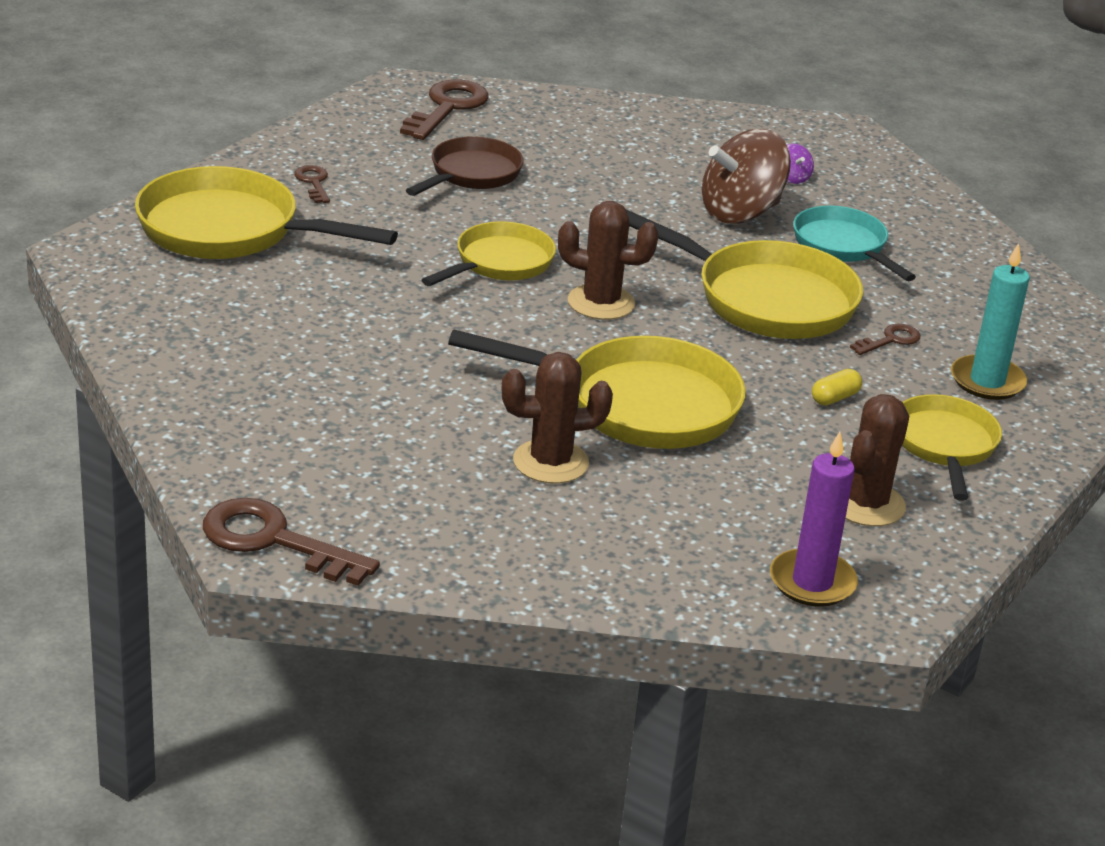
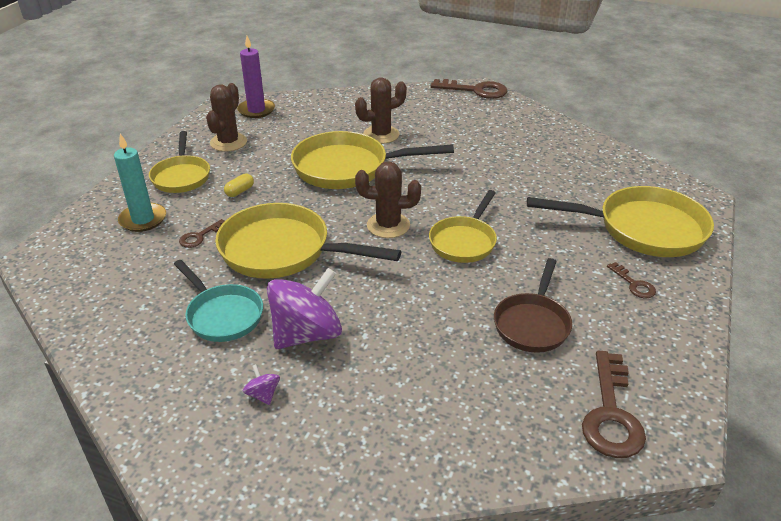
camera: 170 degrees right, 5 degrees up
(740, 213) = (307, 334): brown spinning top -> purple spinning top

